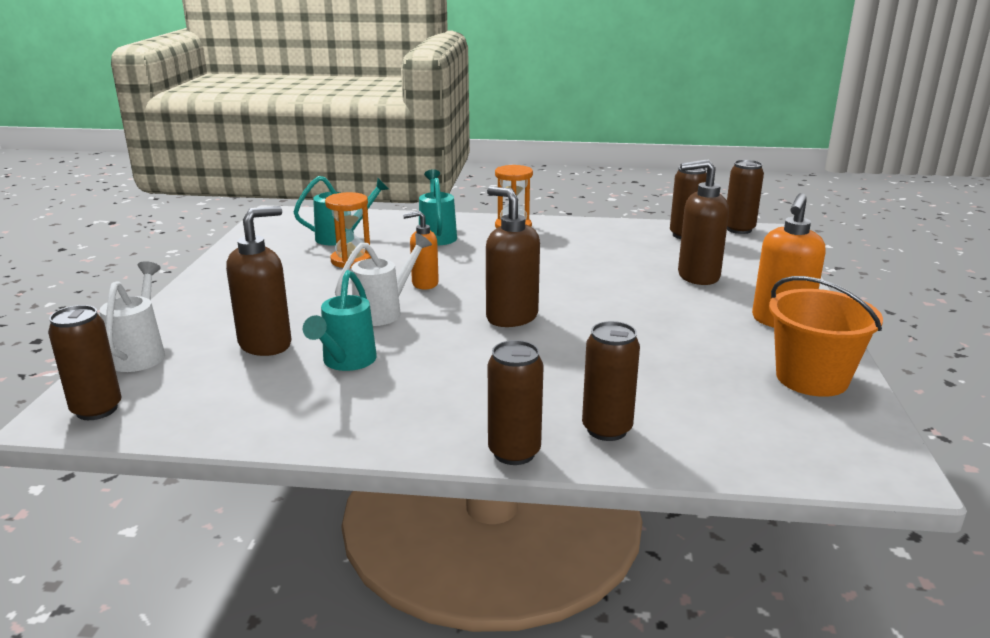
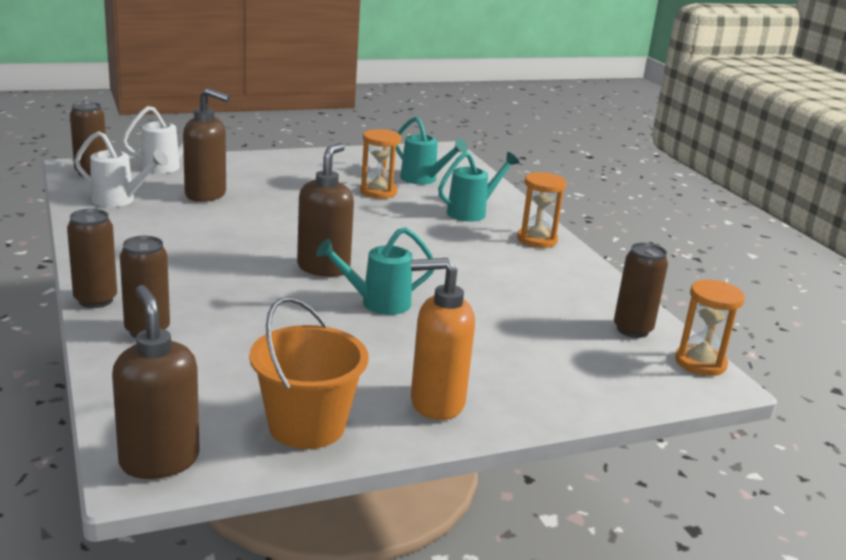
camera: 60 degrees right, 0 degrees up
(345, 363) = (196, 223): turquoise watering can -> turquoise watering can (377, 303)
(384, 312) = (291, 220): white watering can -> white watering can (120, 200)
(424, 284) = (359, 225): orange soap dispenser -> none
(697, 276) = (513, 346): brown soap dispenser -> brown soap dispenser (159, 460)
(739, 229) = (700, 363): brown can -> orange hourglass

